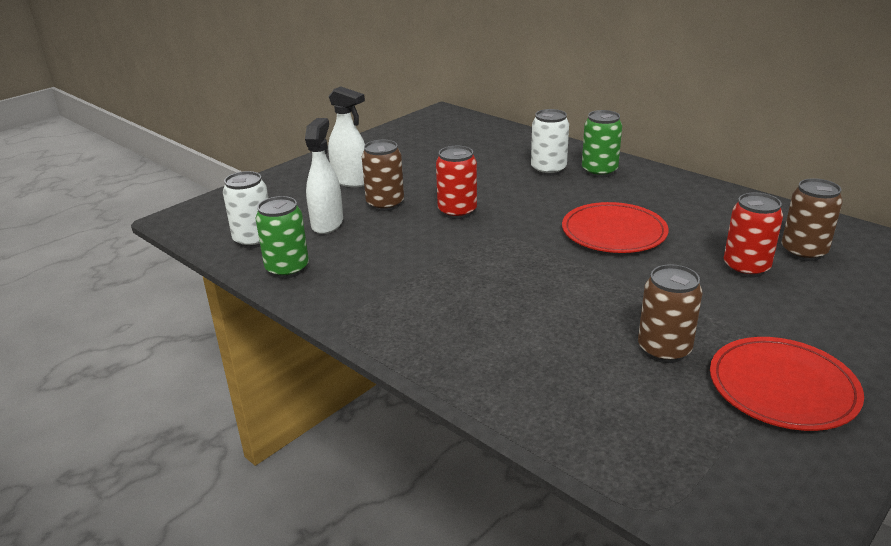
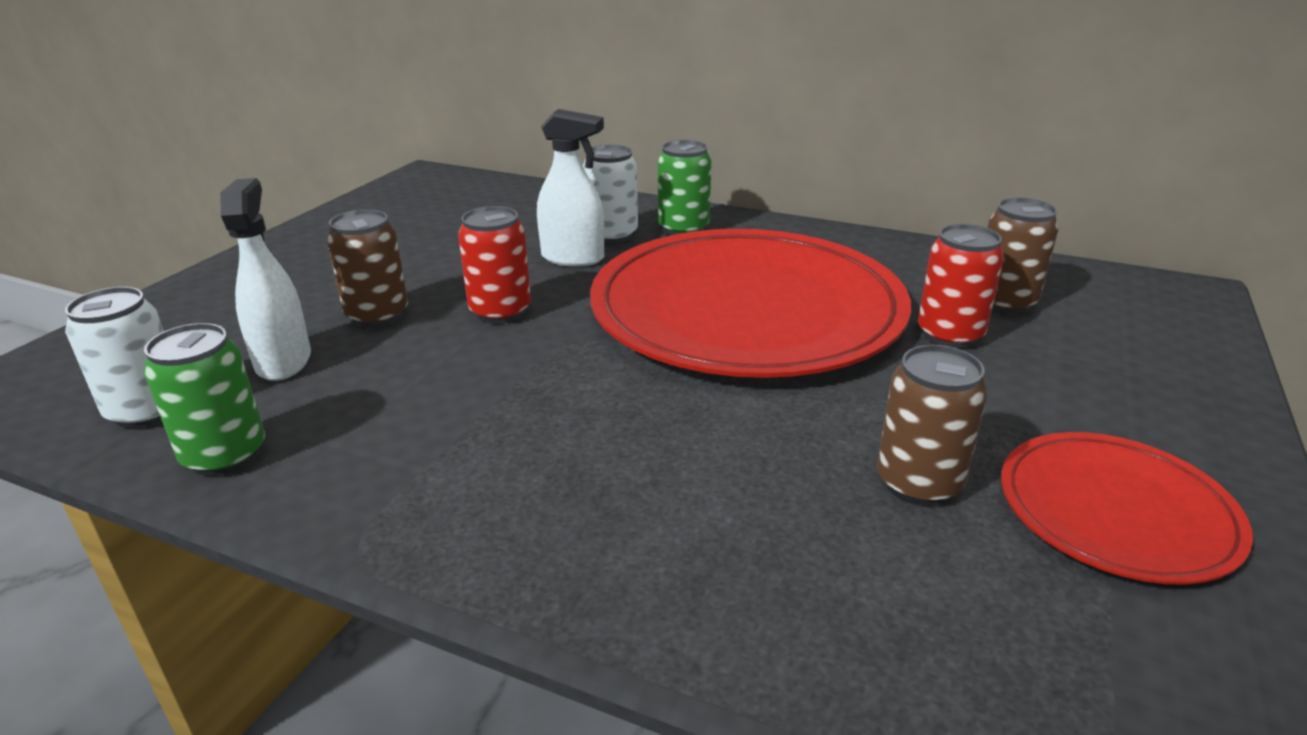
camera: 20 degrees left, 0 degrees up
(351, 181) = (308, 286): white spray bottle -> white spray bottle (573, 258)
(614, 232) = (746, 310): red plate -> red plate, size x2.01

